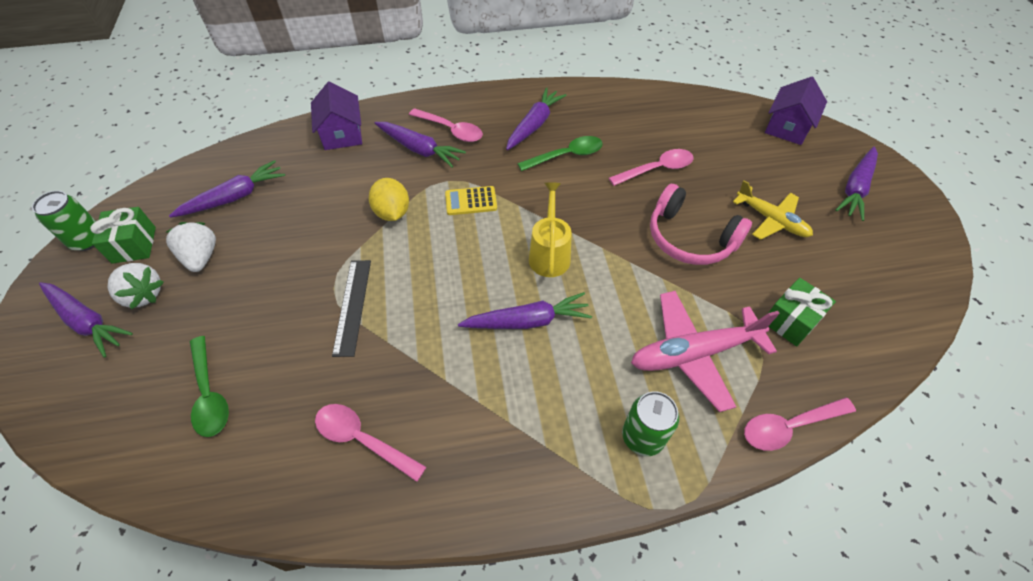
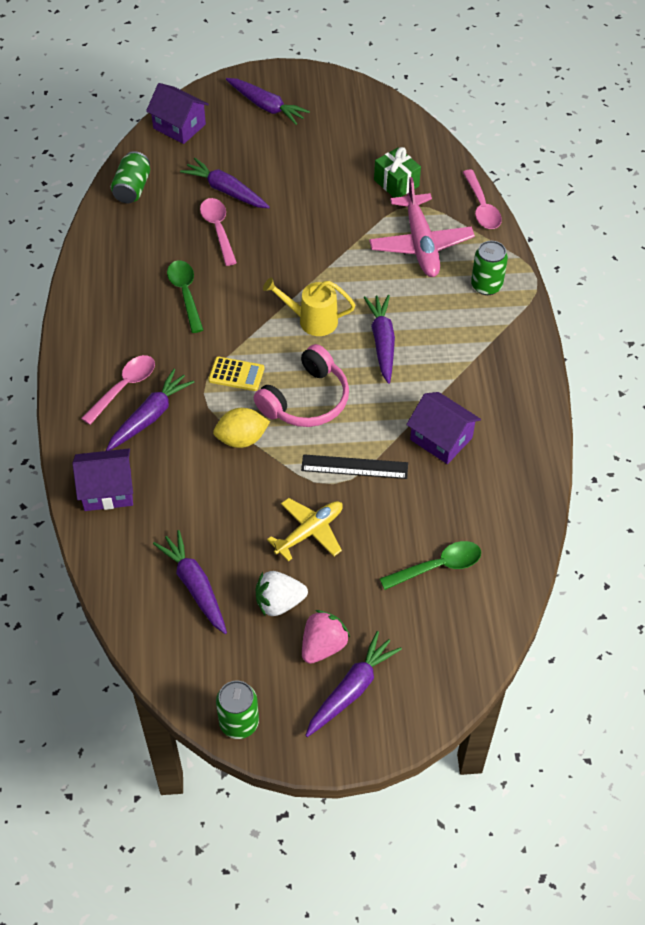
camera: 85 degrees left, 0 degrees up
(134, 245) = (253, 672): green gift -> none
(143, 295) = (323, 646): white strawberry -> pink strawberry
(362, 439) = (483, 453): pink spoon -> none
(387, 390) = (441, 438): none -> purple house
(471, 201) = (236, 374): yellow calculator -> yellow calculator turned 75 degrees counterclockwise
(534, 125) = (131, 314): purple carrot -> purple carrot (226, 191)
(689, 107) = (132, 188): none -> green can
(690, 238) = (306, 223): pink headphones -> pink headphones (306, 400)
(771, 220) = (294, 167): yellow plane -> yellow plane (309, 532)

